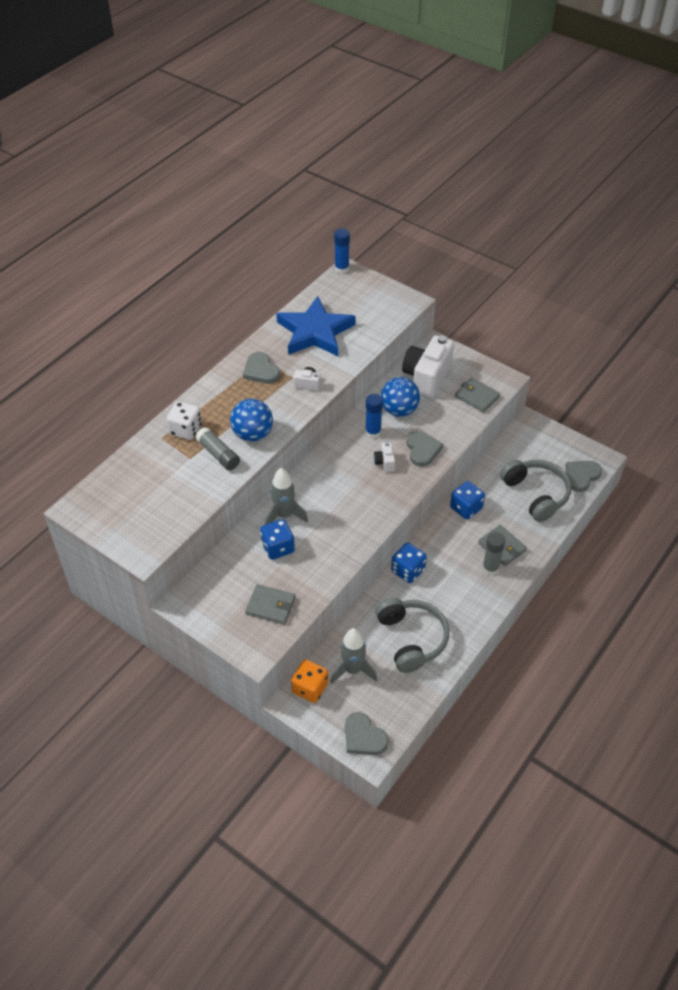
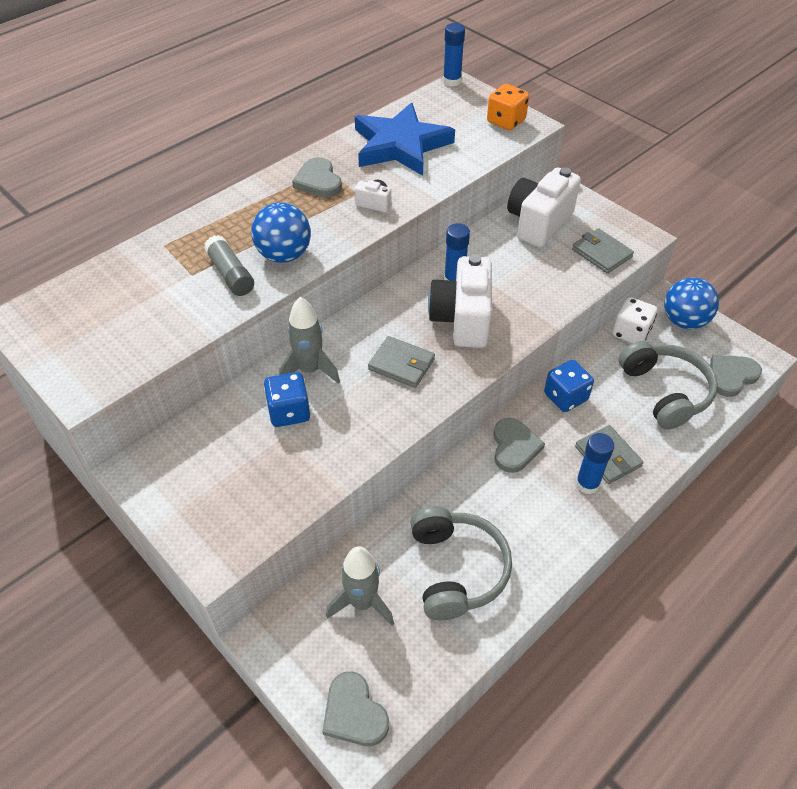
camera: 10 degrees right, 0 degrees up
(185, 430) = (198, 239): white dice -> white dice (630, 333)
(270, 606) = (255, 492): grey wallet -> grey wallet (401, 364)
(310, 688) = (294, 620): orange dice -> orange dice (506, 121)
(384, 462) = (462, 319): white camera -> white camera, size x2.25
(399, 410) = (495, 257): blue ball -> blue ball (684, 321)
(408, 570) = (470, 470): blue dice -> none
(422, 450) = (516, 310): grey heart -> grey heart (514, 447)
(490, 568) = (587, 484): grey glue stick -> blue glue stick

